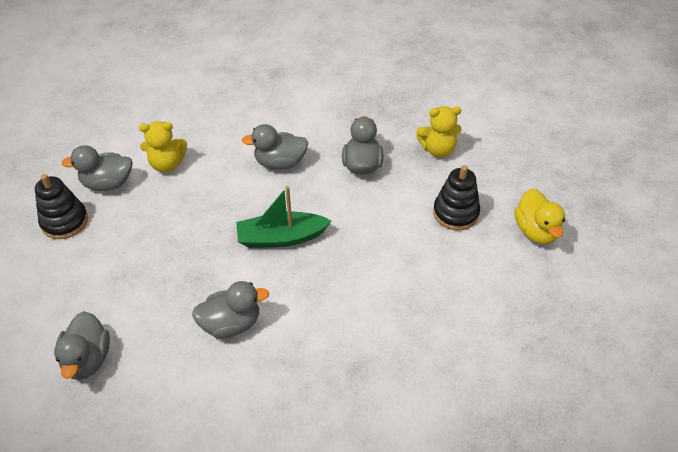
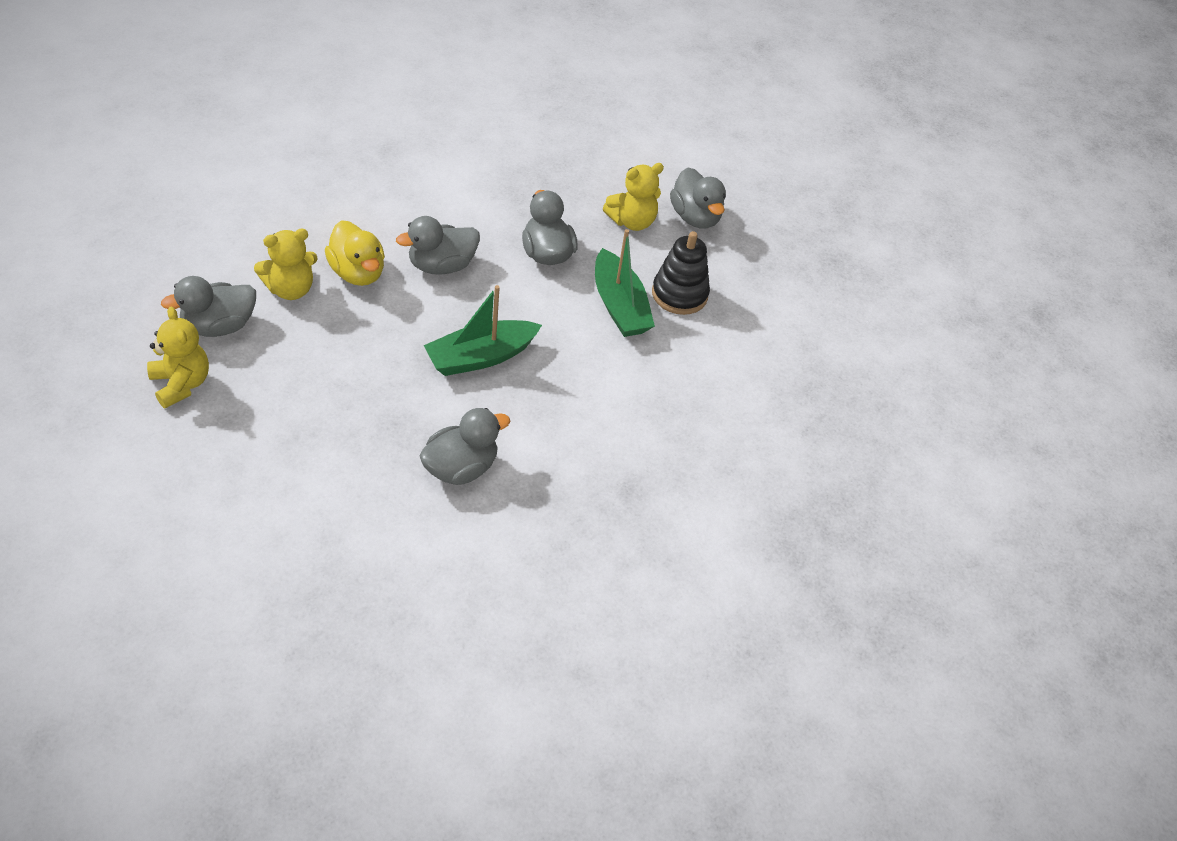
camera: 25 degrees left, 0 degrees up
(64, 221) = (181, 384): black stacking toy -> yellow teddy bear
(87, 359) = (295, 544): grey duck -> grey duck (695, 217)
(403, 214) = (619, 306): none -> green boat
(536, 231) = (776, 301): yellow duck -> yellow duck (357, 273)

